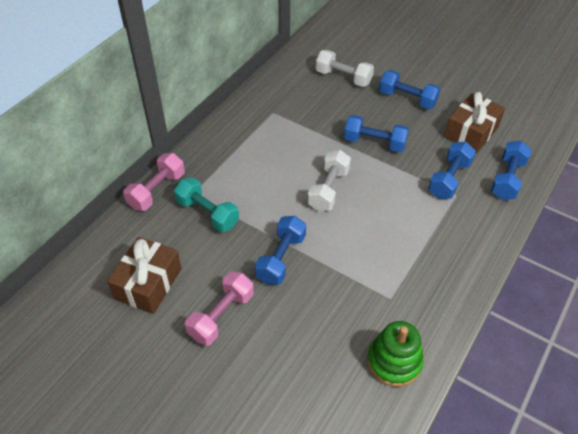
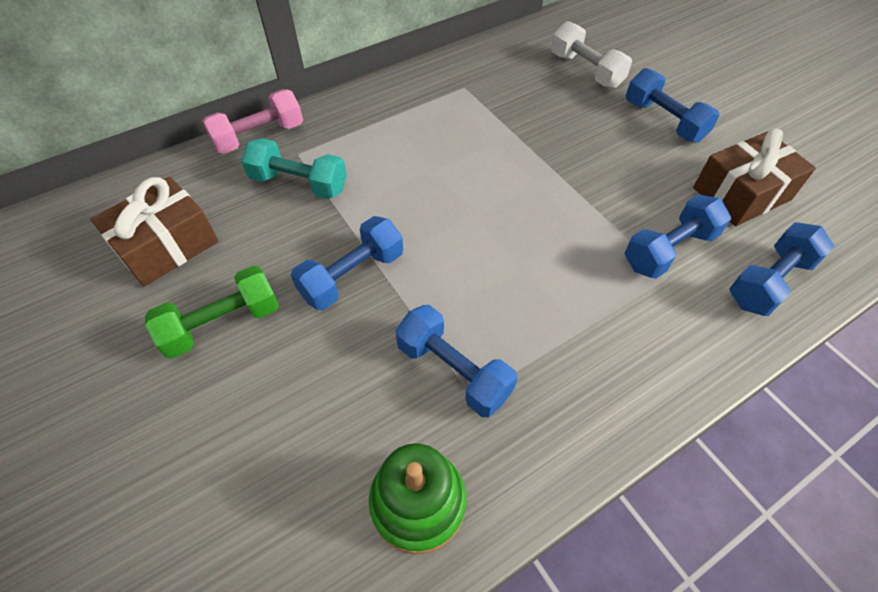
camera: 25 degrees right, 5 degrees up
(207, 213) = (299, 183): turquoise dumbbell -> turquoise dumbbell turned 45 degrees counterclockwise
(221, 316) = (222, 324): pink dumbbell -> green dumbbell
(328, 189) = (477, 205): white dumbbell -> none
(374, 143) = (581, 164): blue dumbbell -> blue dumbbell (453, 371)

